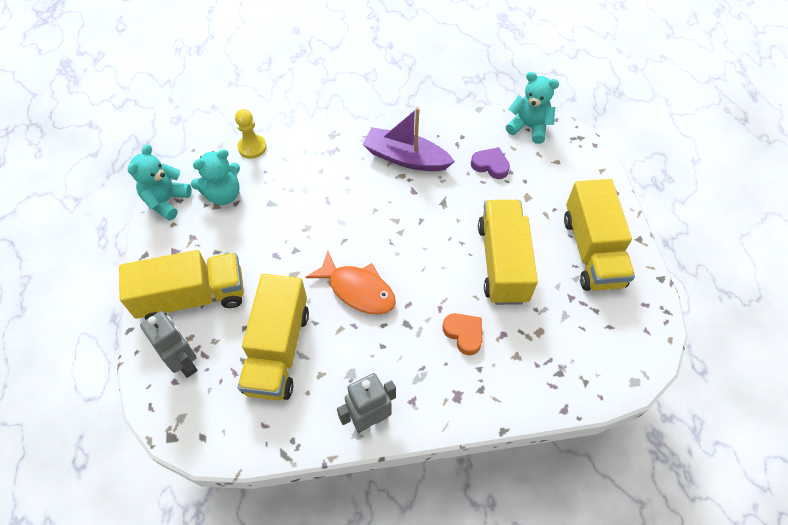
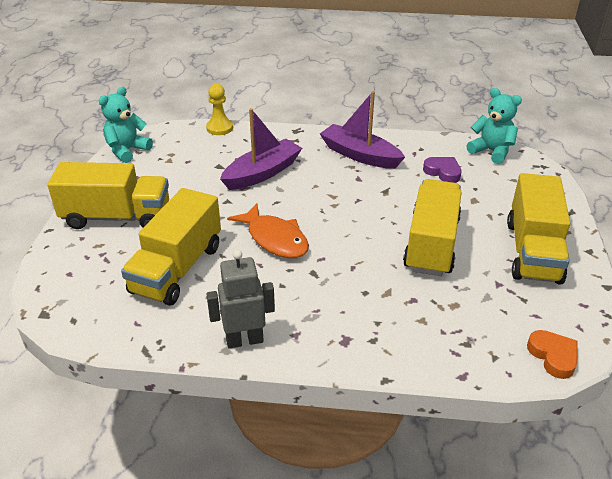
camera: 15 degrees right, 20 degrees down
(185, 362) = (86, 261): grey robot -> none
(223, 194) = (179, 154): turquoise teddy bear -> none
(318, 204) = (262, 173): none -> purple boat
(464, 334) = (370, 291): orange heart -> orange heart (553, 356)

